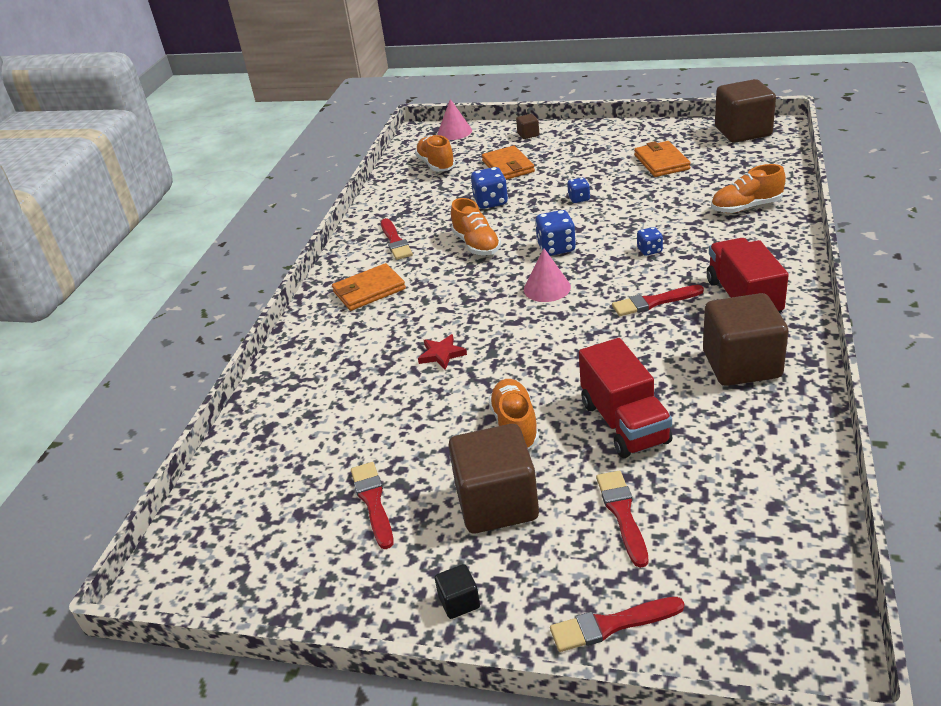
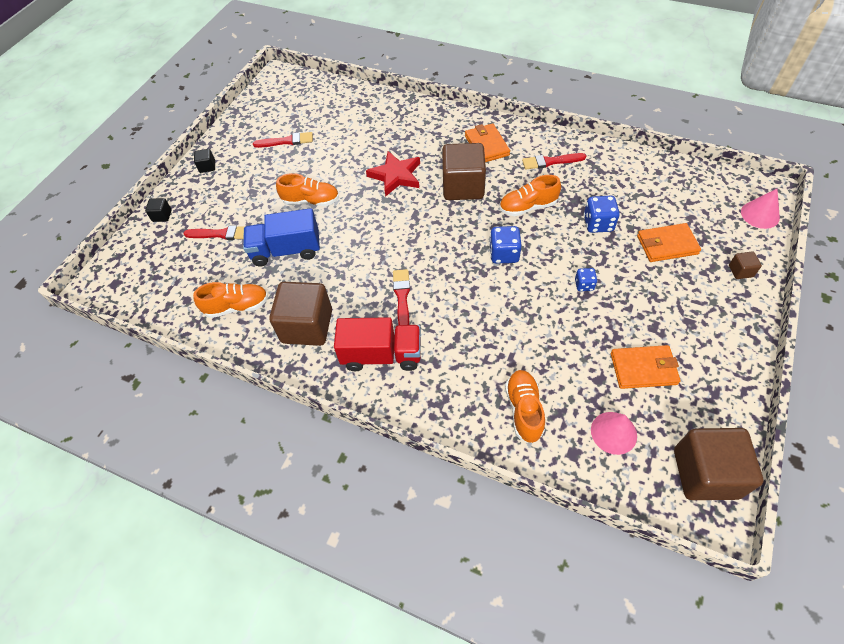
camera: 100 degrees right, 20 degrees up
(436, 165) = (685, 195): orange shoe -> orange shoe (237, 306)
(441, 354) = (395, 176): red star -> red star, size x1.75
(497, 503) = (257, 186): brown cube -> brown cube (463, 187)
(547, 288) = (448, 239): pink cone -> pink cone (613, 432)
(611, 625) = (162, 216): red brush -> black cube
(624, 423) = (286, 250): red truck -> blue truck
(649, 250) = (476, 314): blue dice -> none

